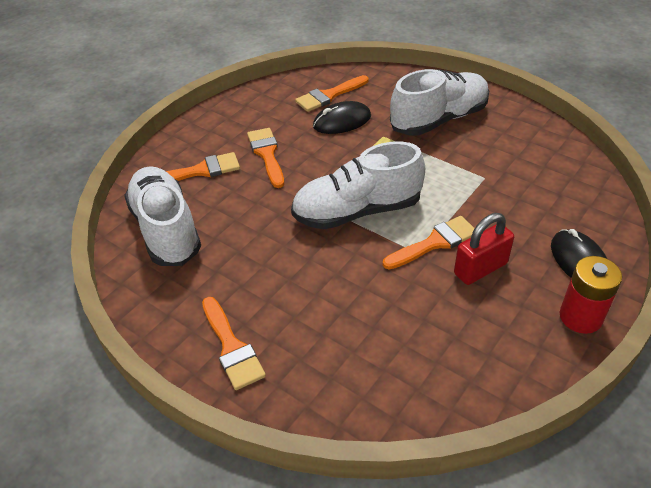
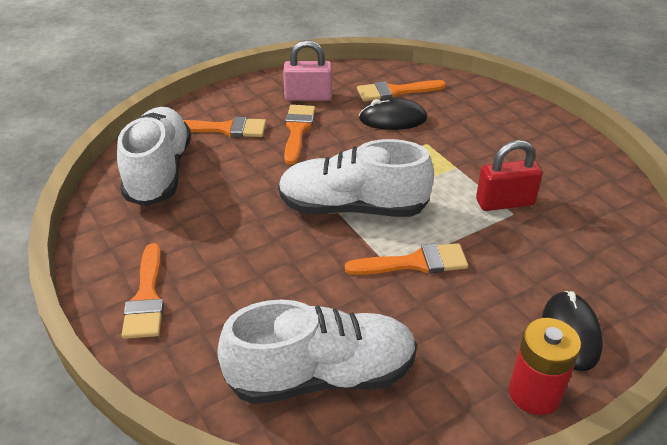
camera: 20 degrees right, 5 degrees down
(256, 120) = (308, 97): none -> pink padlock
(439, 119) = (498, 142): white shoe -> white shoe (322, 376)
(480, 268) = (449, 304): red padlock -> red padlock (505, 202)

